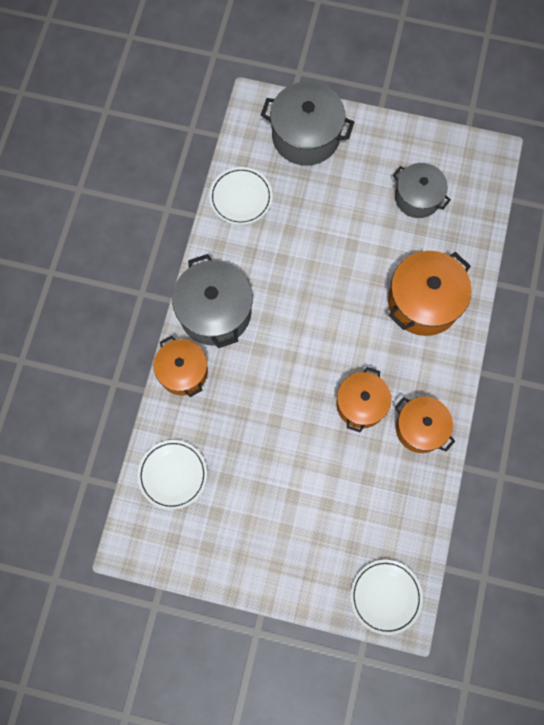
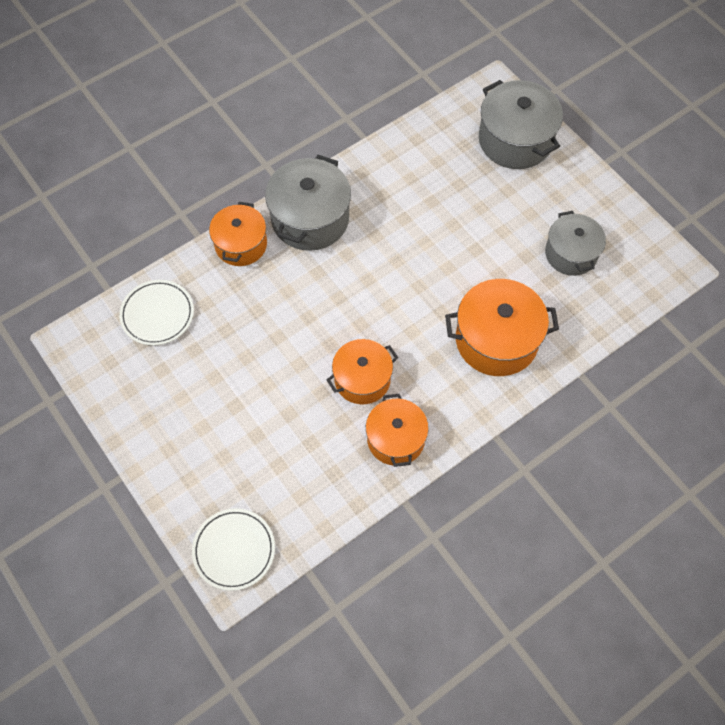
camera: 40 degrees right, 10 degrees down
(241, 197) = (414, 149): white plate -> none

